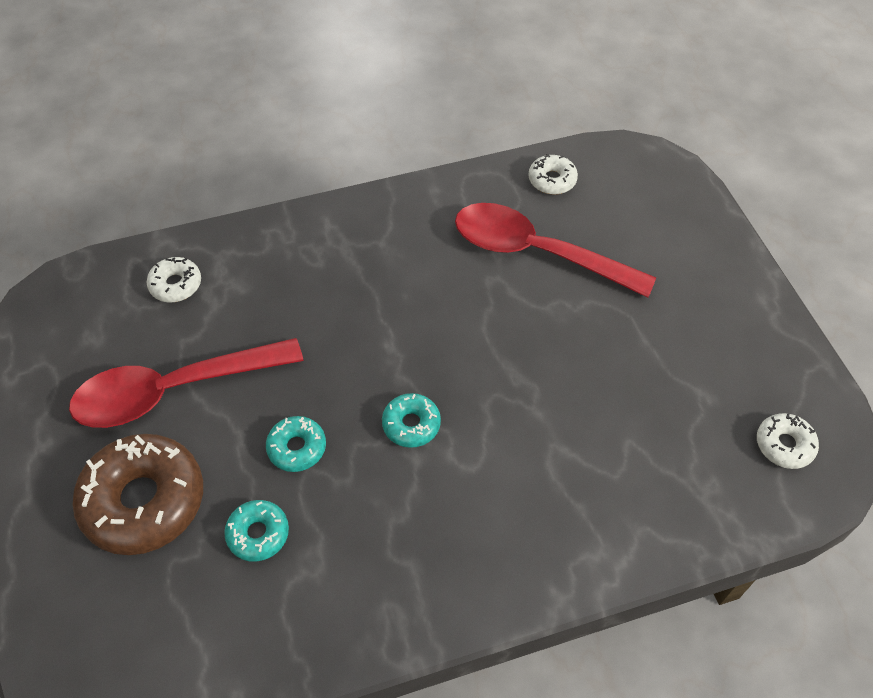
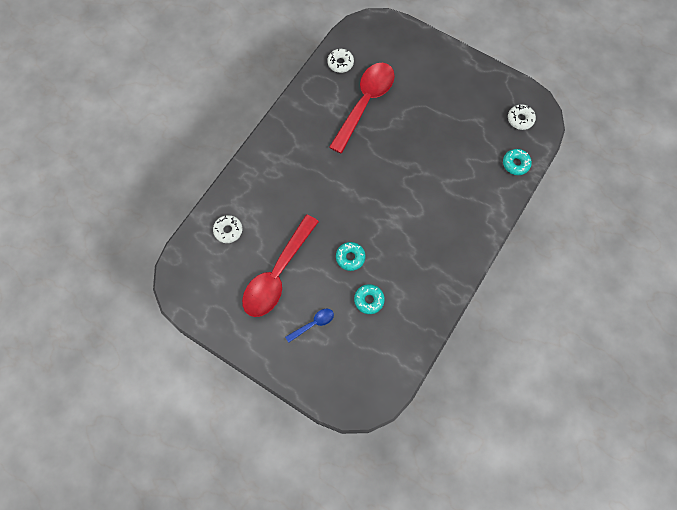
camera: 40 degrees left, 15 degrees up
(144, 501) = (313, 324): brown donut -> blue spoon
(411, 424) = (384, 214): turquoise donut -> turquoise donut (515, 164)
(537, 253) = (365, 103): red spoon -> red spoon turned 135 degrees clockwise

